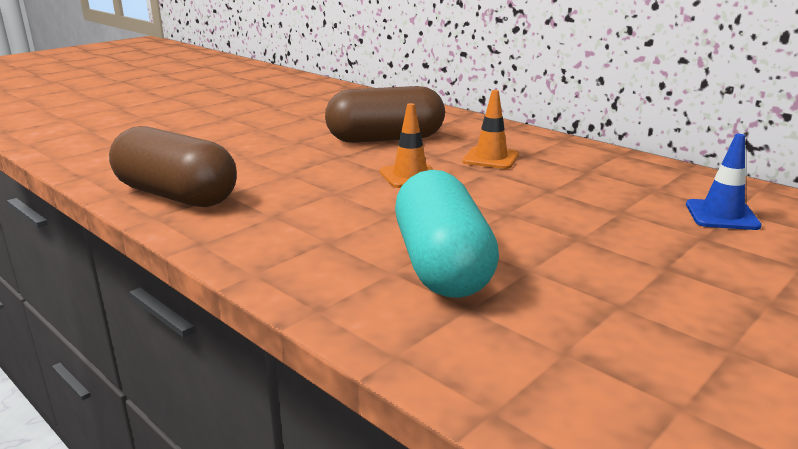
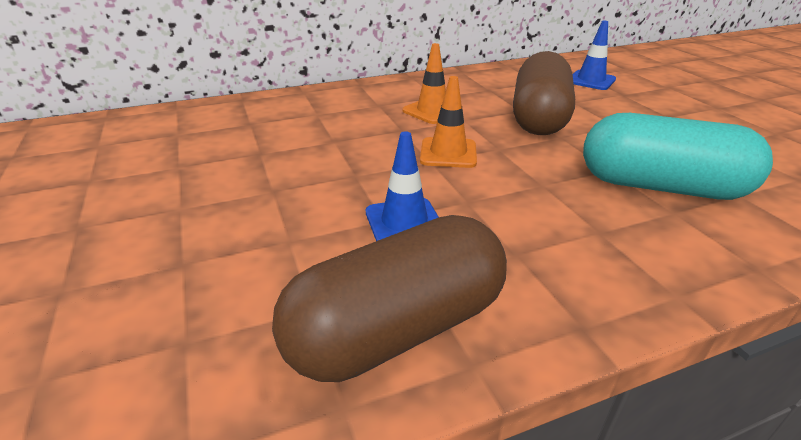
camera: 65 degrees left, 10 degrees up
(288, 179) = (404, 222): none -> blue traffic cone
(385, 139) = (328, 140): brown capsule -> brown capsule (539, 117)

